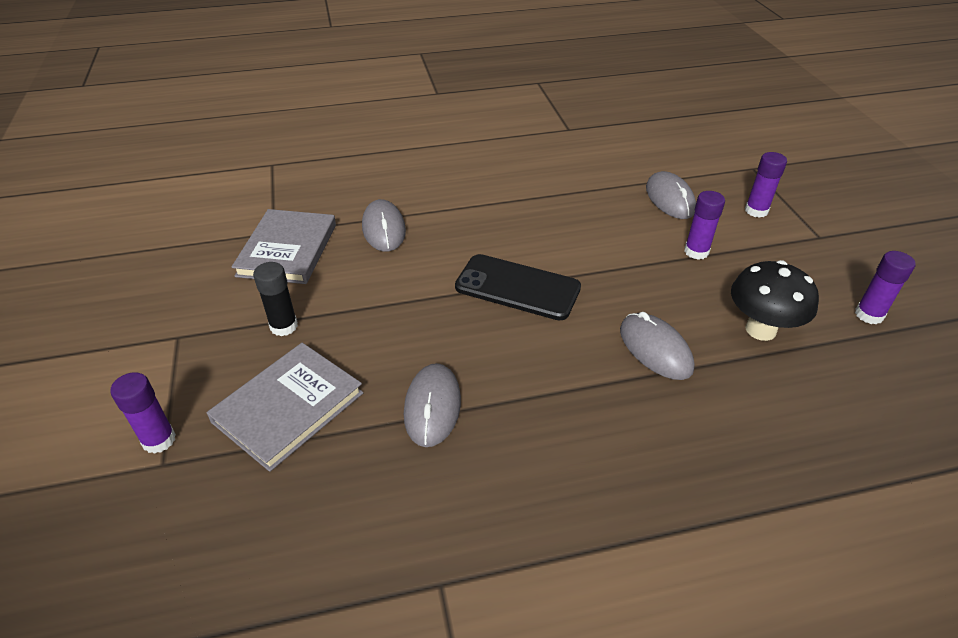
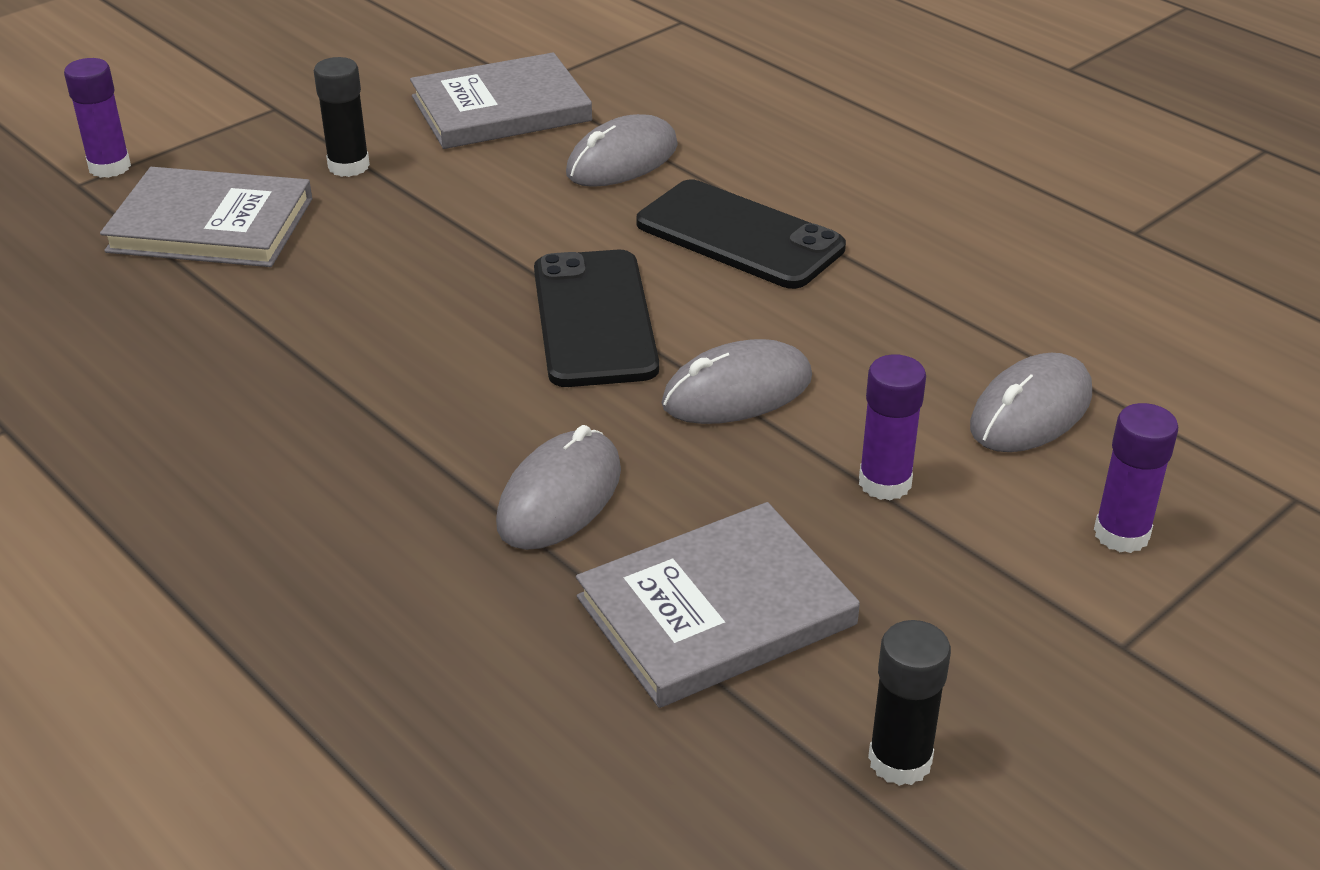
camera: 60 degrees right, 5 degrees down
(432, 407) = (283, 328): grey mouse -> grey mouse (737, 391)
(485, 220) = (739, 236): none -> black phone
(760, 330) = (716, 611): black mushroom -> grey book
(869, 315) = (900, 760): purple glue stick -> black glue stick

